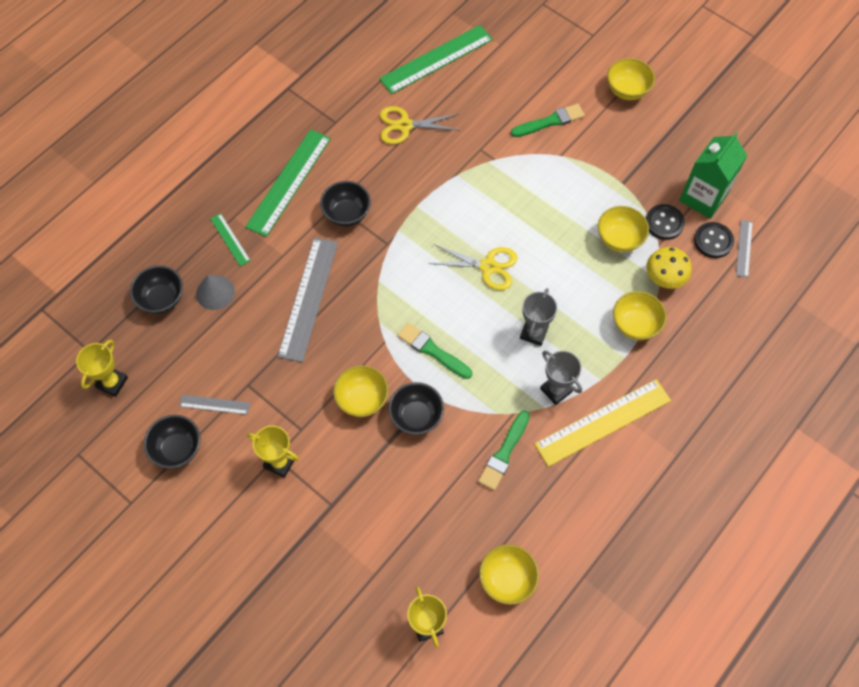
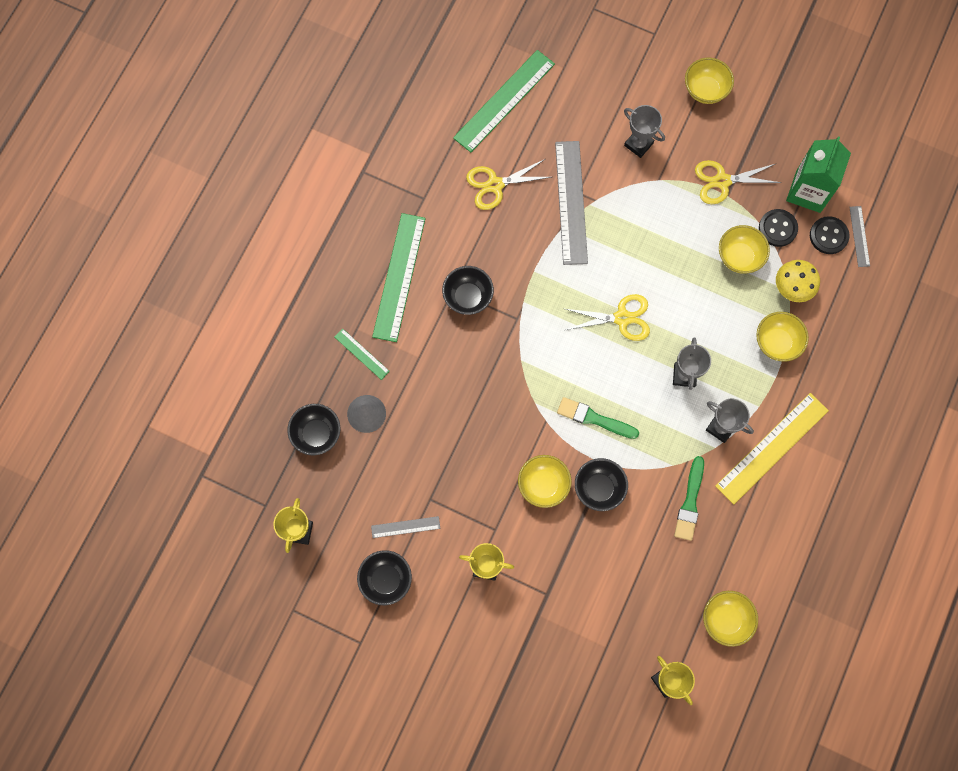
camera: 15 degrees left, 10 degrees up
(308, 298) = (459, 396): grey ruler -> grey ruler (571, 202)
(550, 121) = (638, 144): green brush -> grey trophy
(621, 170) = (722, 181): none -> yellow scissors

